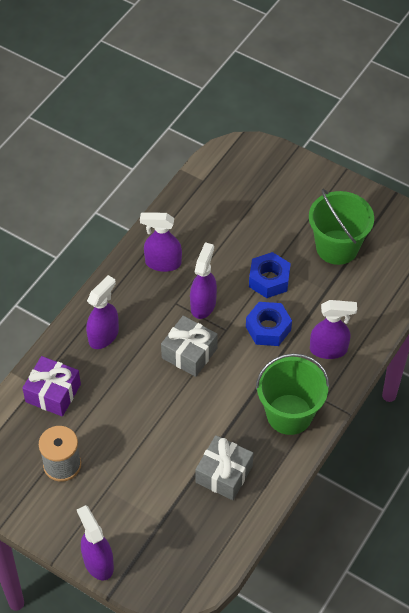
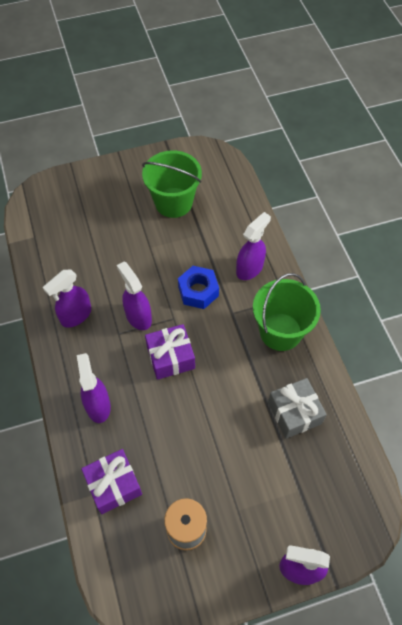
camera: 50 degrees left, 5 degrees up
(189, 353) = (170, 357): grey gift -> purple gift
(269, 280) = (159, 260): blue nut -> none

